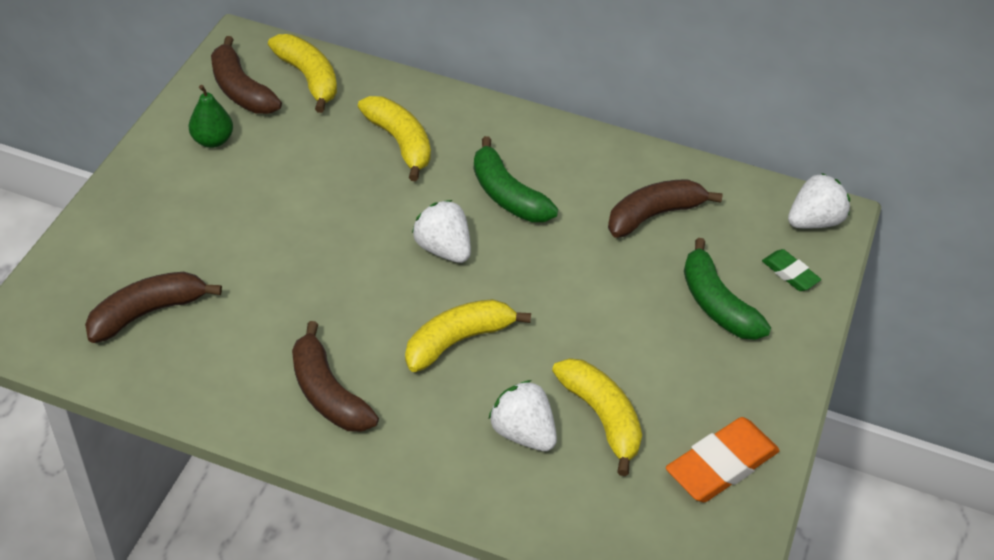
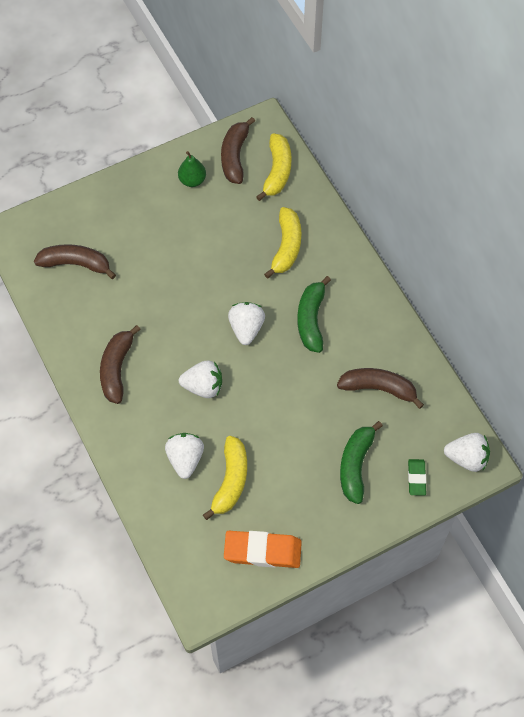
camera: 45 degrees right, 15 degrees up
(458, 340) = (203, 386): yellow banana -> white strawberry

